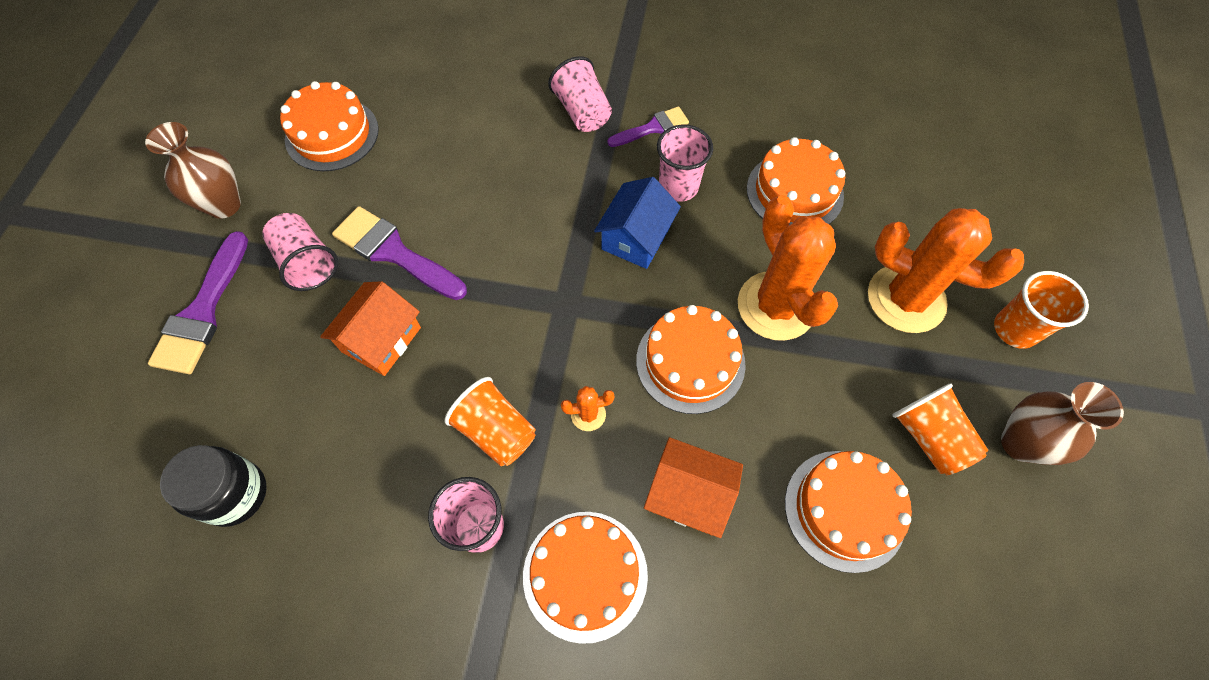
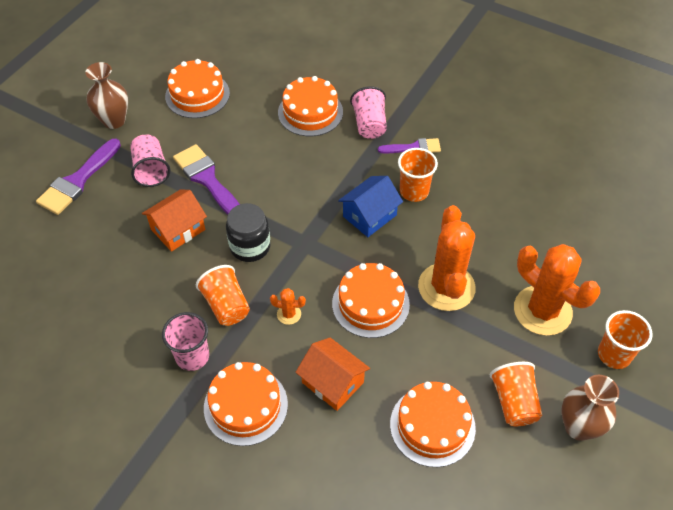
camera: 20 degrees right, 10 degrees down
(235, 494) = (57, 290): black jar -> black jar (250, 246)
(678, 187) = (414, 191): pink cup -> orange cup
(794, 192) = (496, 218): orange cake -> orange cake (310, 112)

